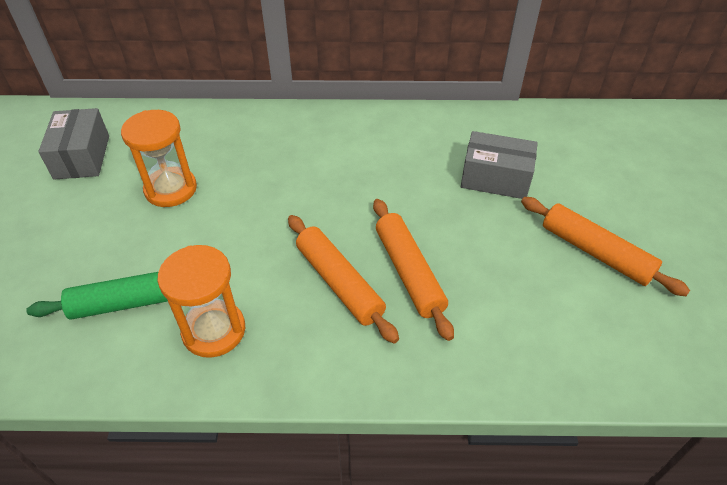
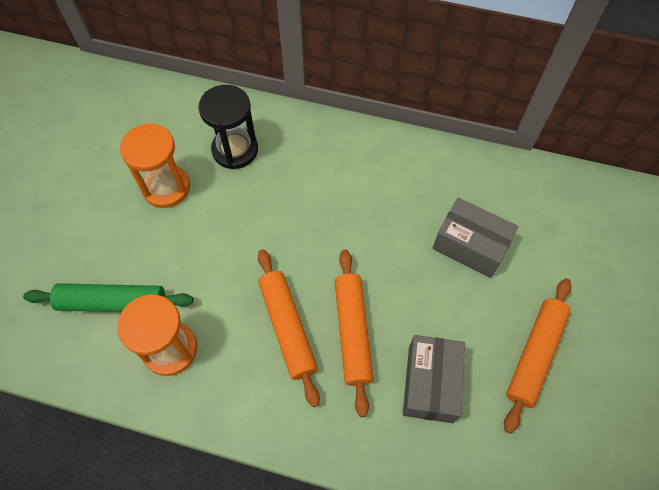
camera: 15 degrees right, 15 degrees up
(82, 157) = (96, 131): grey box -> grey box (430, 384)
(235, 147) = (235, 150): none -> black hourglass
(595, 252) = (534, 355): orange rolling pin -> orange rolling pin turned 60 degrees clockwise

